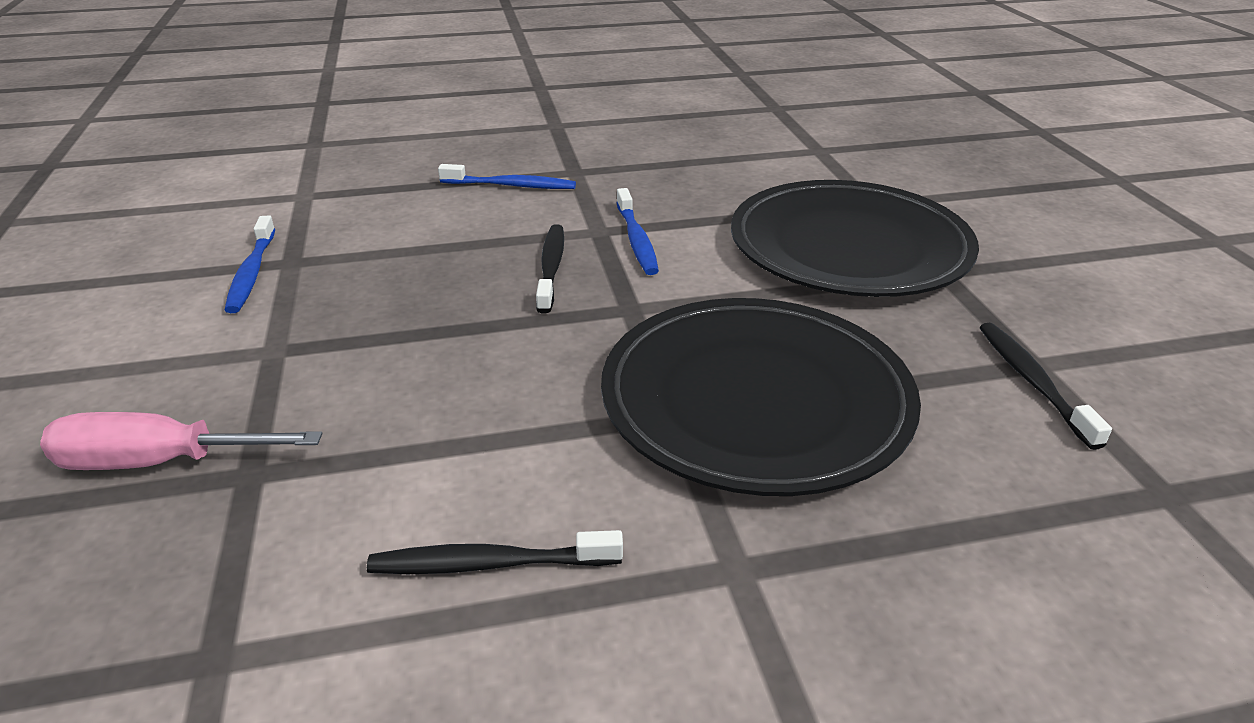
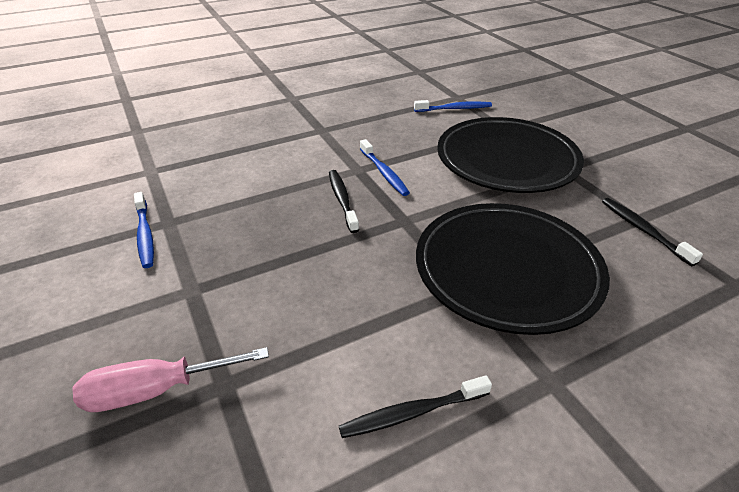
camera: 15 degrees left, 5 degrees up
(511, 185) = (287, 145): blue toothbrush -> blue toothbrush (454, 109)

